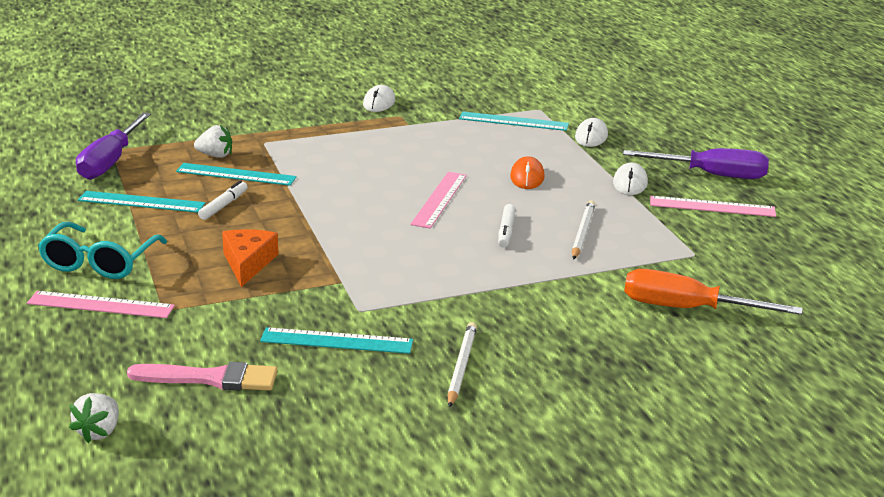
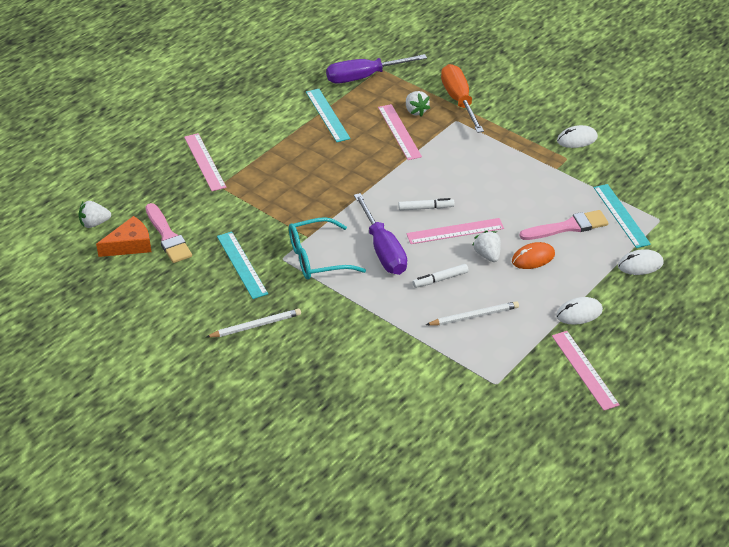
camera: 60 degrees right, 15 degrees up
(99, 263) = (246, 137): turquoise glasses -> turquoise glasses (317, 258)
(223, 205) = (354, 147): white marker -> white marker (426, 208)
(236, 174) = (399, 132): turquoise ruler -> pink ruler
(248, 263) = (296, 190): orange cheese -> orange cheese (130, 245)
(497, 196) = (487, 255): none -> white strawberry
(501, 147) = (568, 227): none -> pink brush
(686, 309) = (412, 403): orange screwdriver -> orange screwdriver (459, 100)
(712, 175) = (642, 353): purple screwdriver -> purple screwdriver (383, 250)

